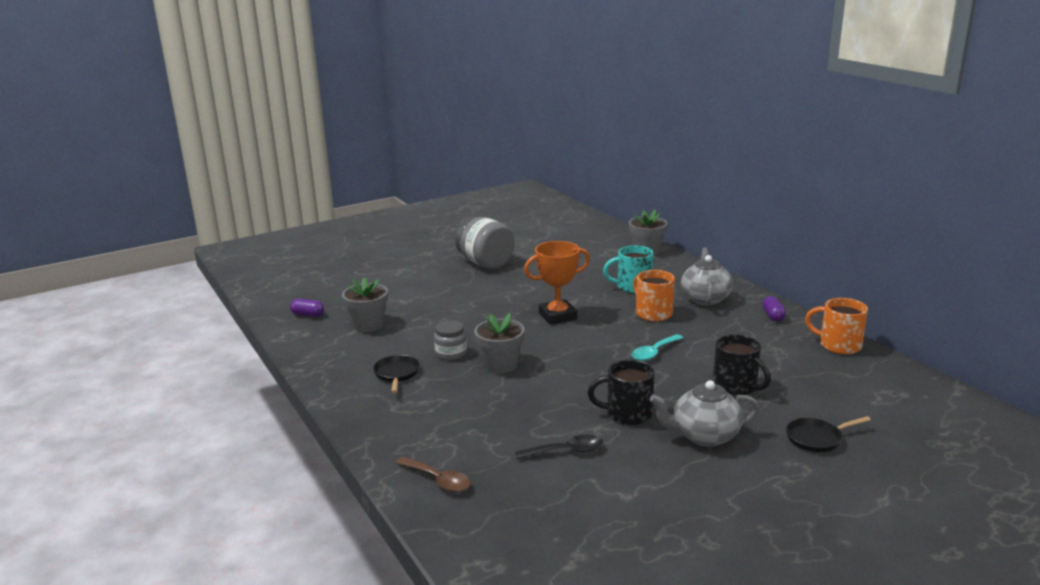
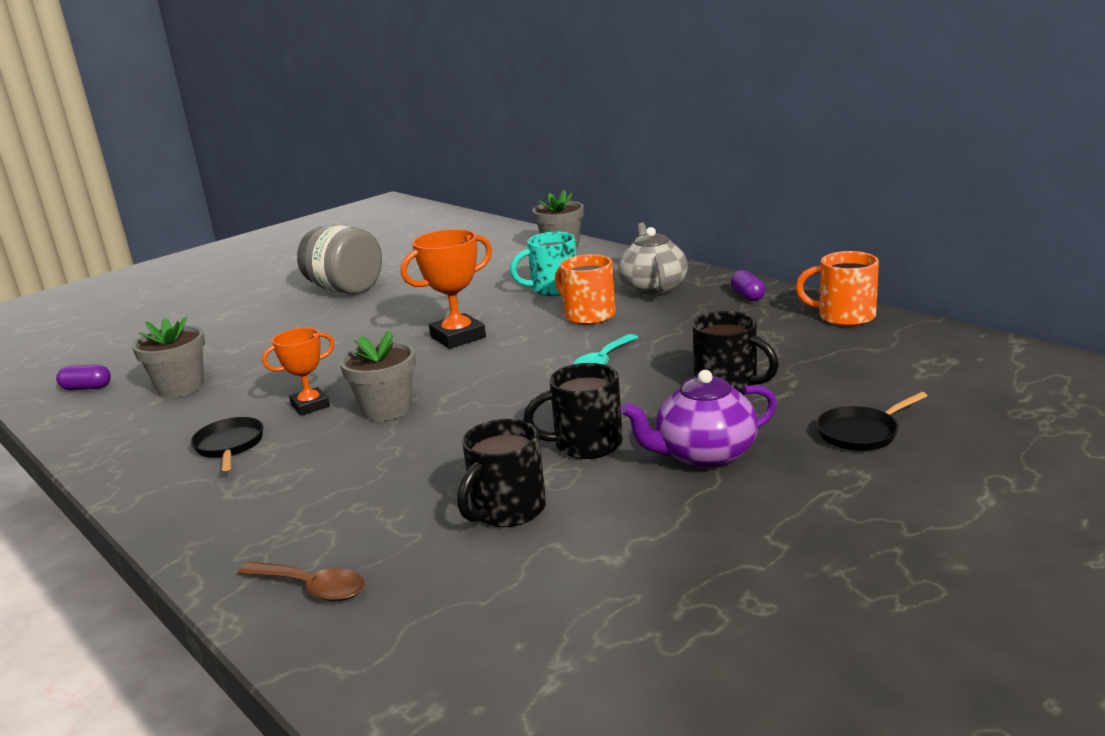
camera: 10 degrees left, 0 degrees up
(451, 353) = (310, 405): grey jar -> orange trophy
(566, 451) = (506, 510): black spoon -> black mug
(704, 436) = (704, 455): grey teapot -> purple teapot

